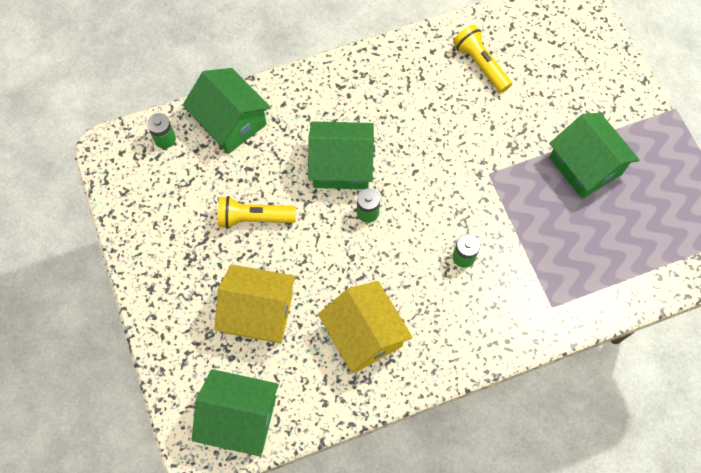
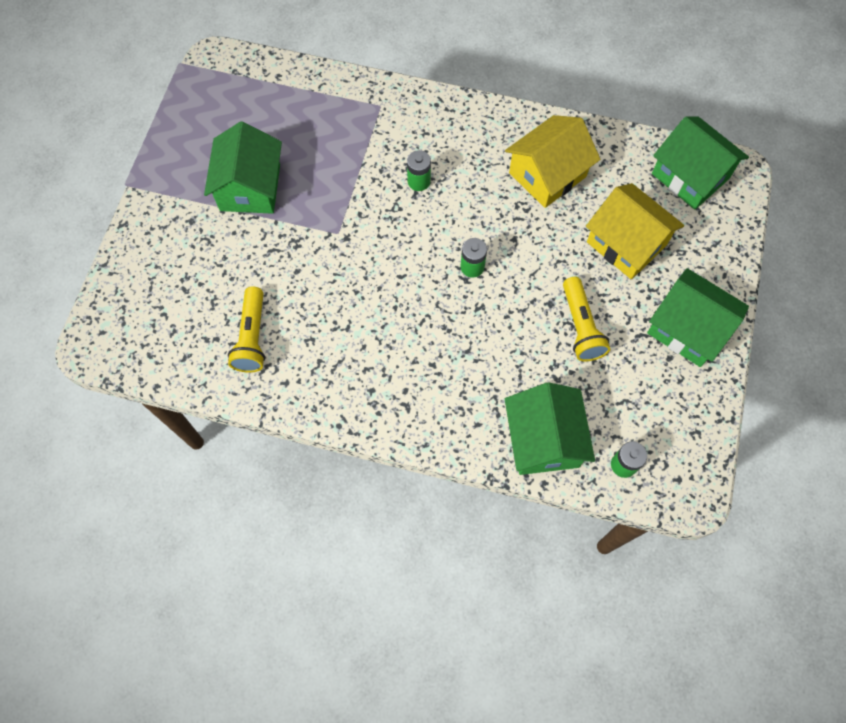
camera: 145 degrees left, 0 degrees up
(254, 218) = (580, 326): yellow flashlight -> yellow flashlight turned 45 degrees clockwise
(341, 165) = (464, 324): green house -> green house (687, 328)
(364, 334) = (547, 174): yellow house -> yellow house turned 45 degrees clockwise

